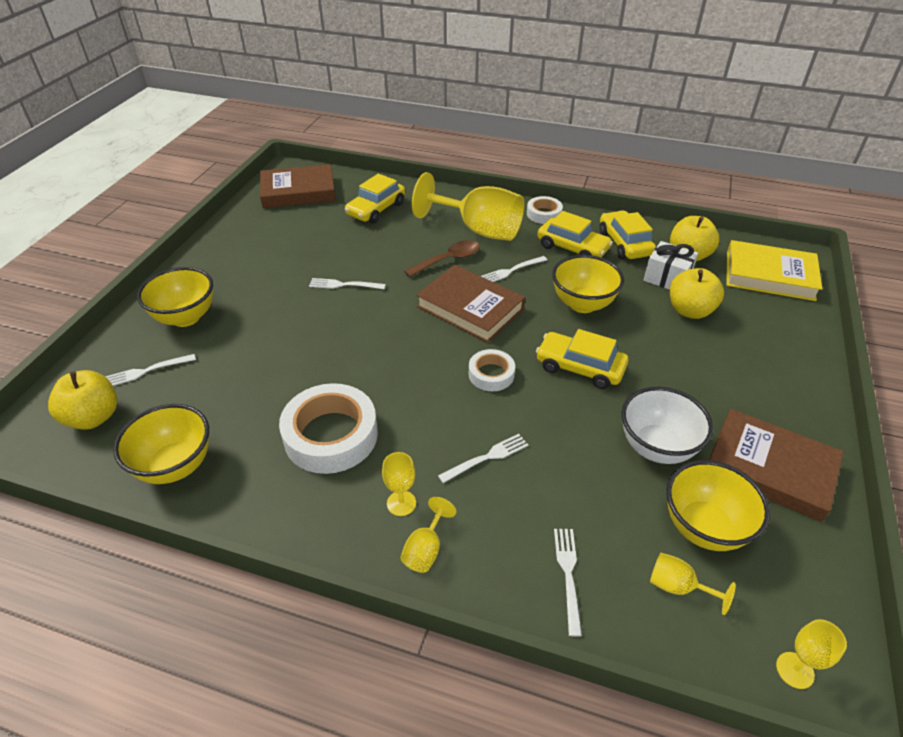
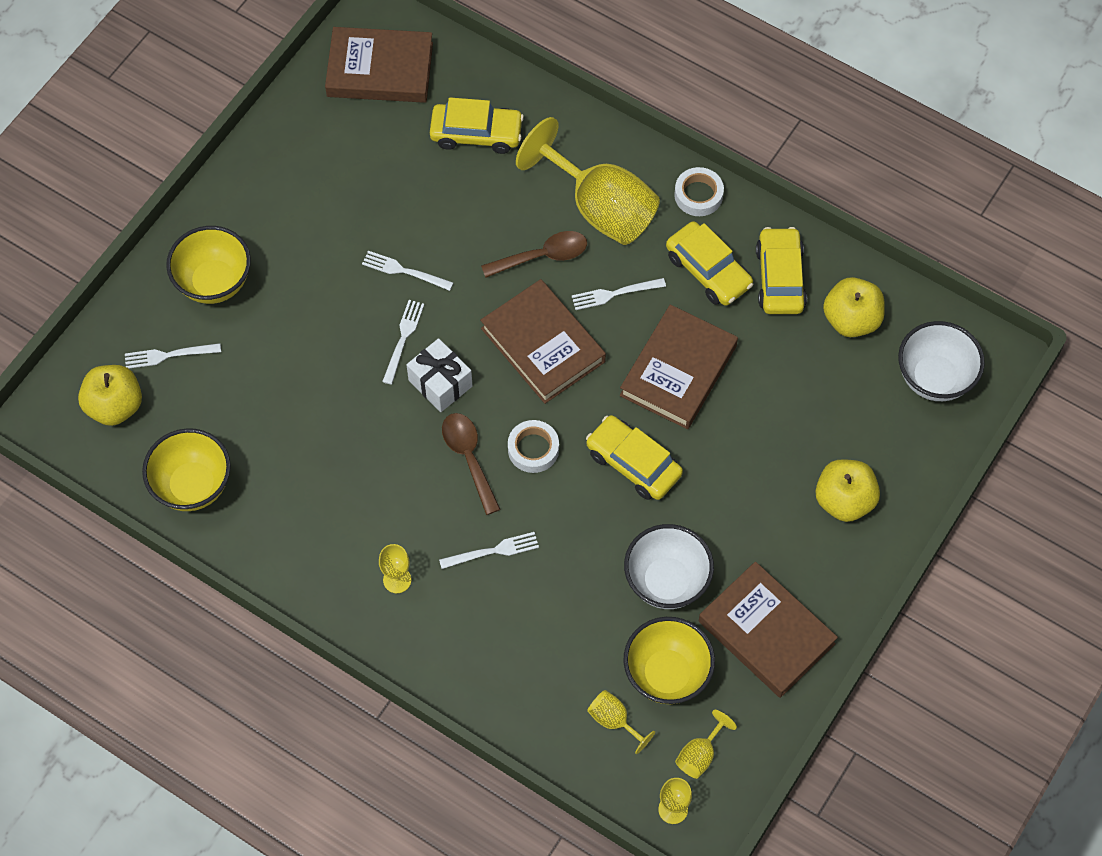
camera: 15 degrees right, 20 degrees up
(331, 435) = (347, 487): white tape -> none
(376, 209) = (476, 133): yellow car -> yellow car turned 135 degrees counterclockwise
(425, 549) = (406, 631): yellow goblet -> yellow goblet (700, 754)
(437, 391) = (468, 458): none -> brown spoon
(568, 574) = (523, 685): white fork -> white fork (403, 338)
(582, 304) = (678, 370): yellow bowl -> brown book
(667, 278) = (802, 352): white gift -> white gift (440, 383)
(690, 311) = (801, 412): yellow apple -> yellow apple (844, 500)
(769, 275) = (934, 378): yellow book -> white bowl

